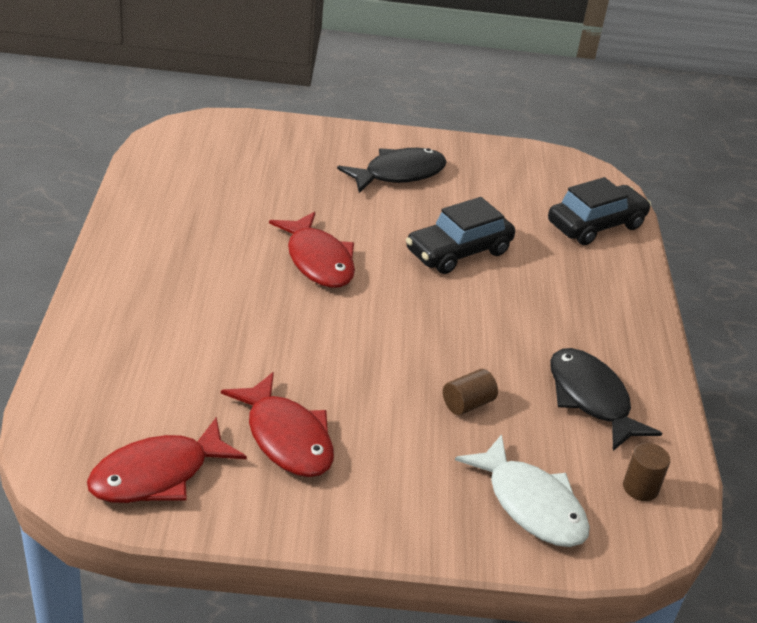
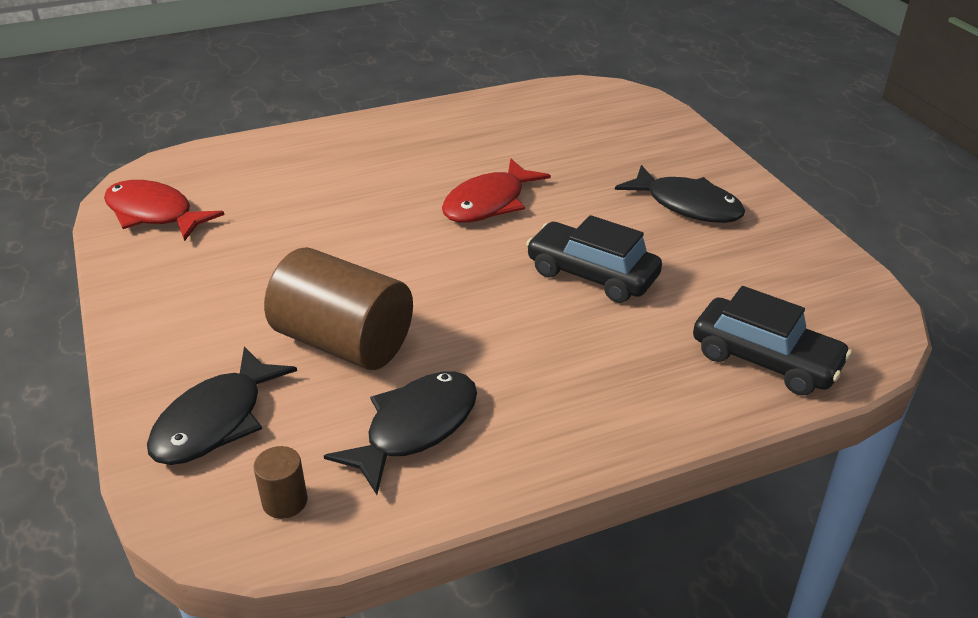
camera: 70 degrees right, 0 degrees up
(286, 437) = (230, 256): red fish -> none
(467, 404) = (343, 342): brown cylinder -> brown cylinder, size x2.39
(531, 504) = (216, 421): white fish -> black fish

